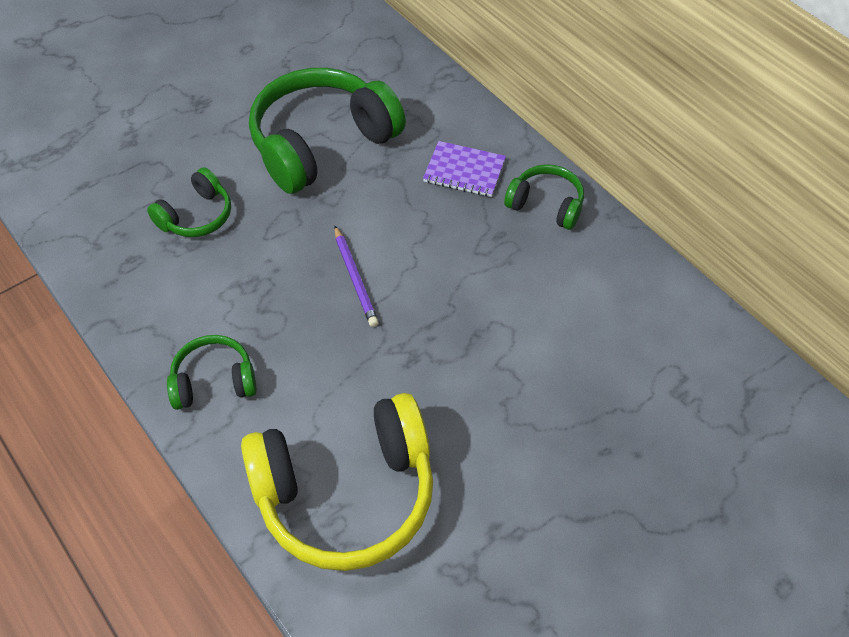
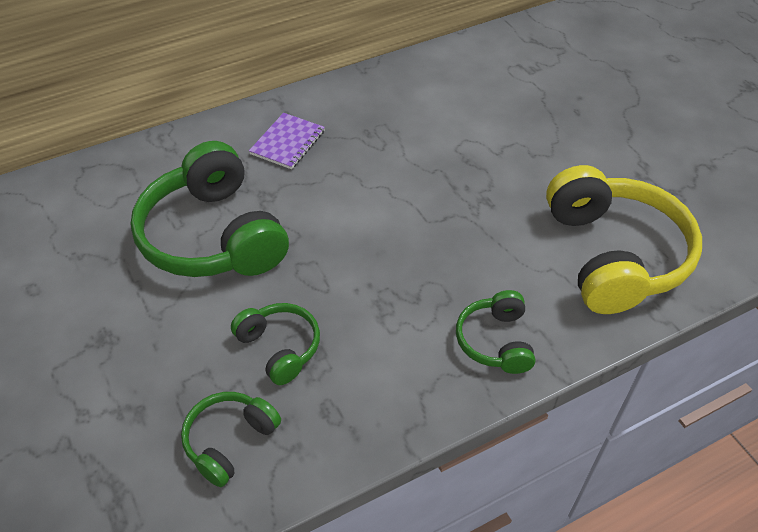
camera: 80 degrees left, 5 degrees down
(355, 278) = (393, 228): purple pencil -> none
(546, 205) = (342, 102): green headphones -> green headphones (230, 441)

